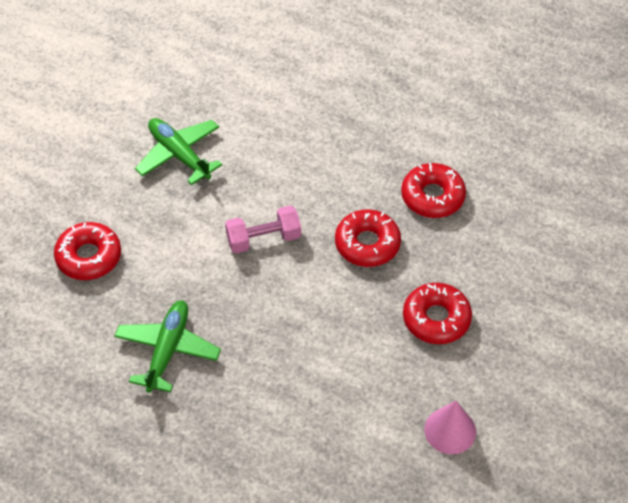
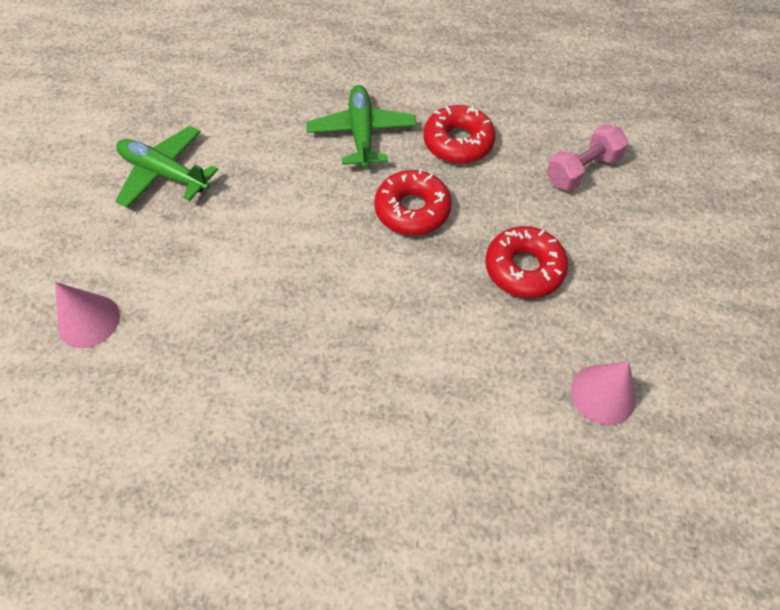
camera: 20 degrees left, 5 degrees up
(89, 257) = (89, 321): red donut -> pink cone
(167, 350) = (226, 408): green plane -> green plane (362, 133)
(263, 239) = (295, 238): pink dumbbell -> pink dumbbell (582, 170)

